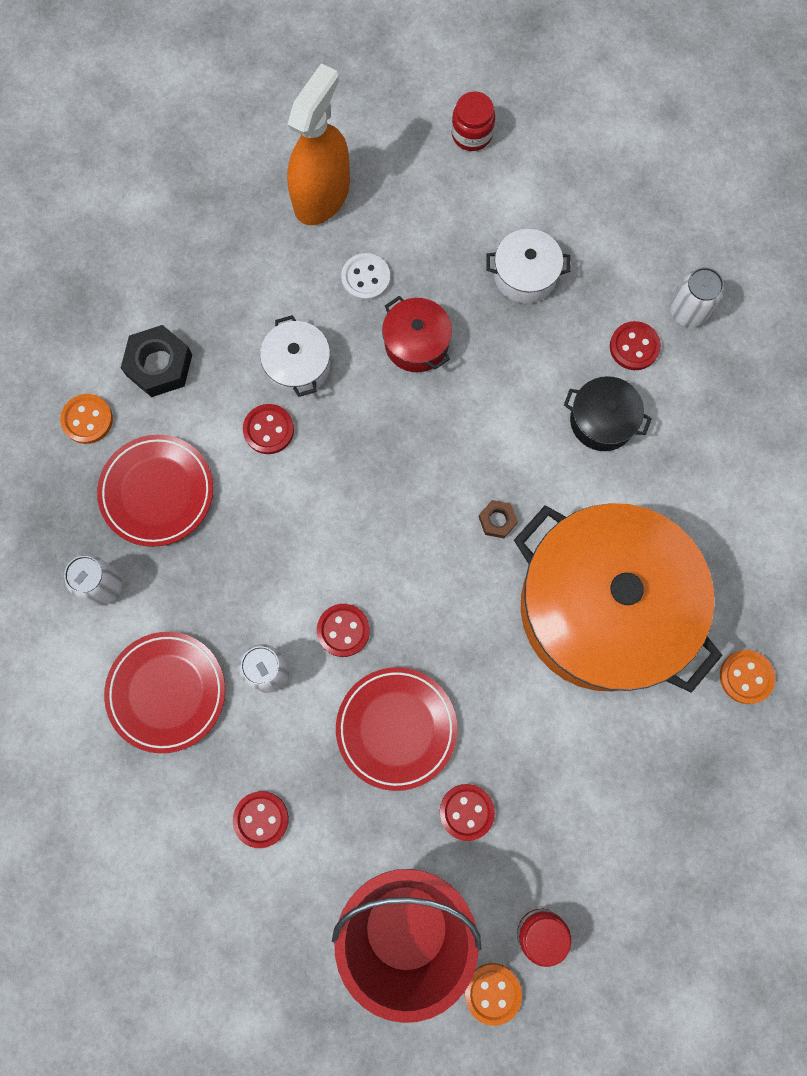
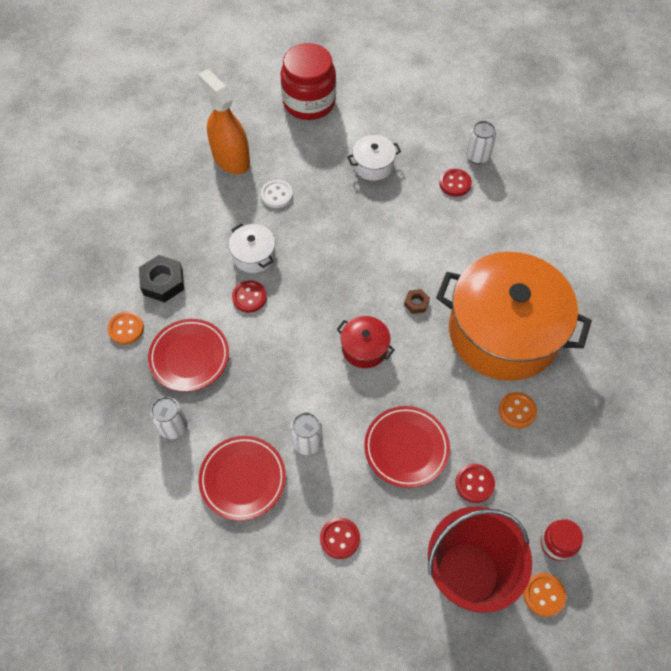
camera: 20 degrees left, 15 degrees down
(321, 195) = (231, 158): orange spray bottle -> orange spray bottle turned 45 degrees counterclockwise
(343, 630) = (346, 400): red button -> none
(416, 343) = (323, 220): red pot -> red pot (364, 348)
(472, 134) = (309, 102): red jar -> red jar, size x2.03
(602, 421) = (454, 228): black pot -> none
(746, 677) = (608, 342): orange button -> orange button (517, 411)

